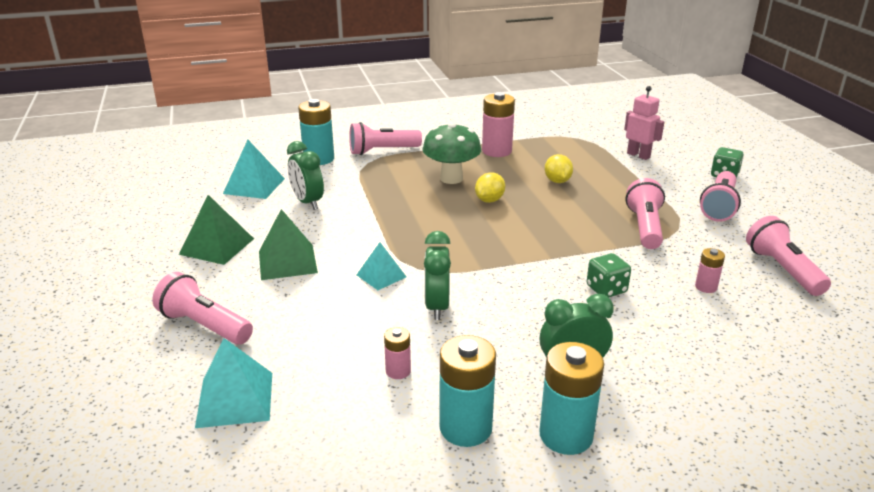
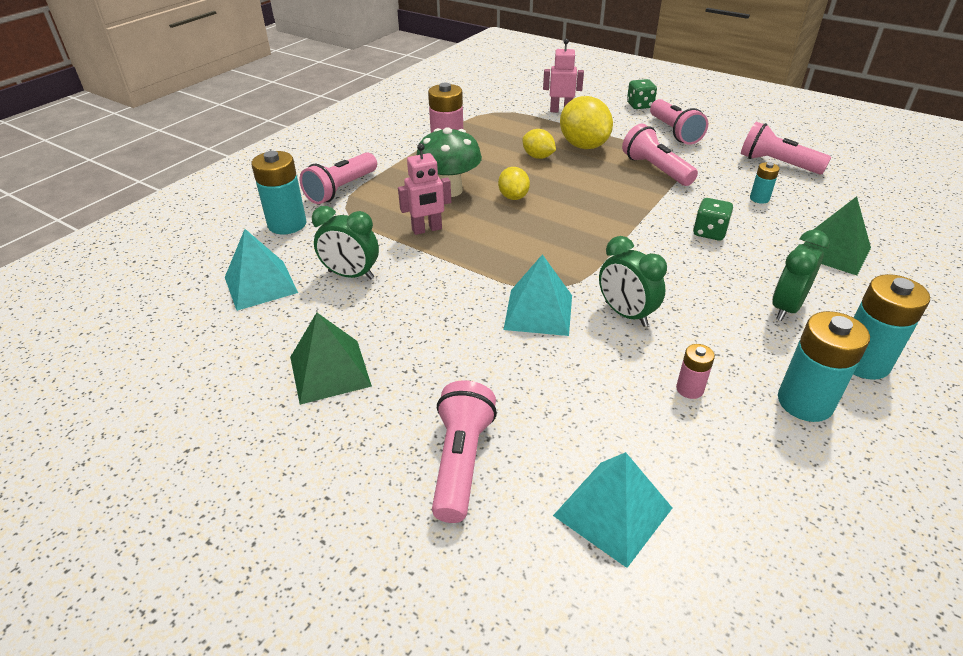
camera: 40 degrees left, 10 degrees up
(204, 326) = (461, 461): pink flashlight -> pink flashlight turned 105 degrees clockwise
(287, 262) = (432, 346): green pyramid -> green pyramid (833, 251)
(381, 276) = (538, 312): turquoise pyramid -> turquoise pyramid, size x1.55
(395, 196) = (427, 229): none -> pink robot
(611, 187) = (583, 146): none -> yellow lemon
(706, 287) = (759, 198): pink battery -> turquoise battery

